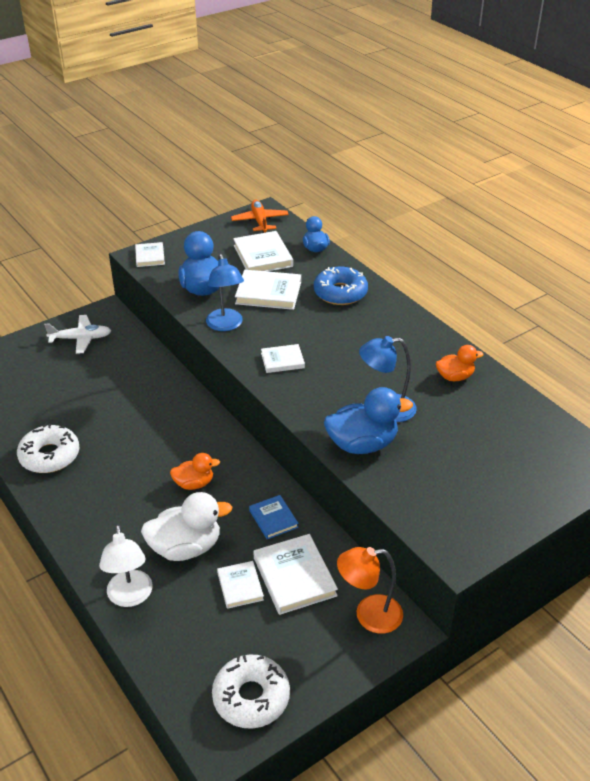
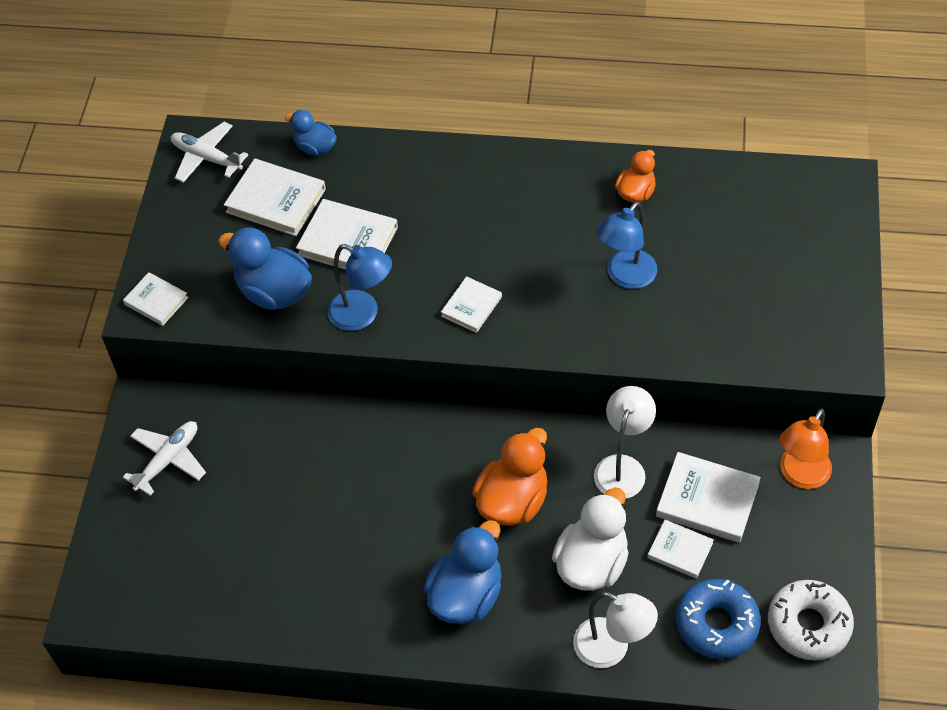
camera: 45 degrees left, 15 degrees up
(49, 456) = (342, 605): white donut -> none
(194, 483) = (512, 501): orange duck -> orange duck, size x1.68
(260, 221) = (206, 158): orange plane -> white plane
(268, 293) = (347, 241): white book -> white book turned 60 degrees clockwise
(273, 519) = (622, 467): blue book -> white lamp
(340, 293) = (415, 183): blue donut -> blue donut (716, 624)
(362, 444) = (654, 330): blue duck -> blue duck (466, 595)

